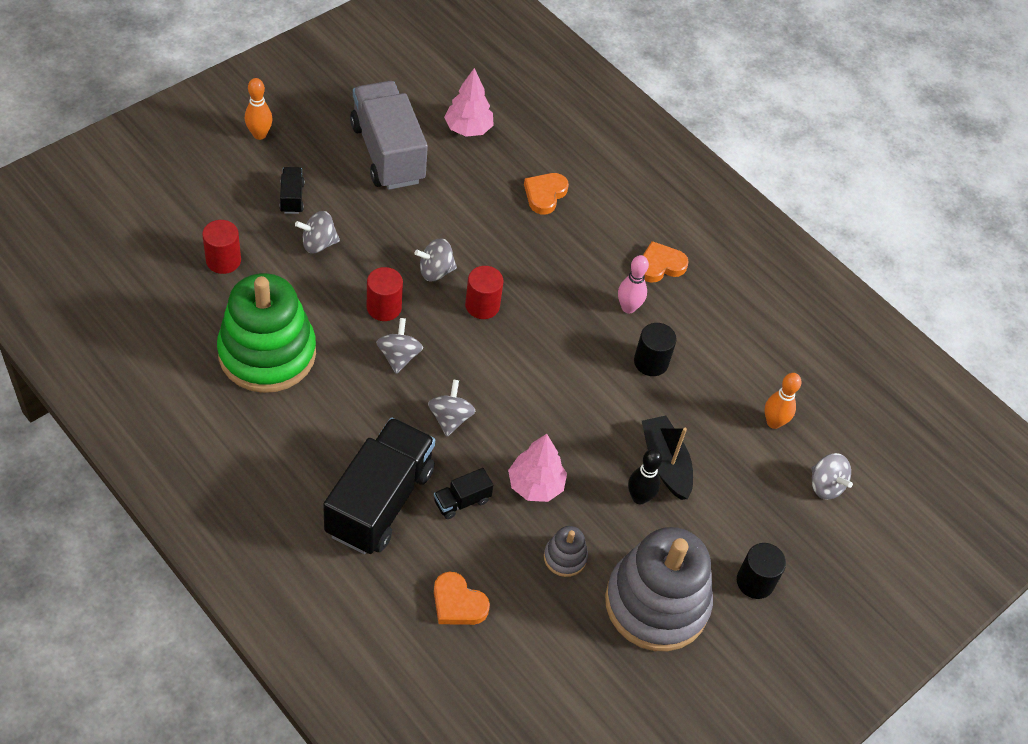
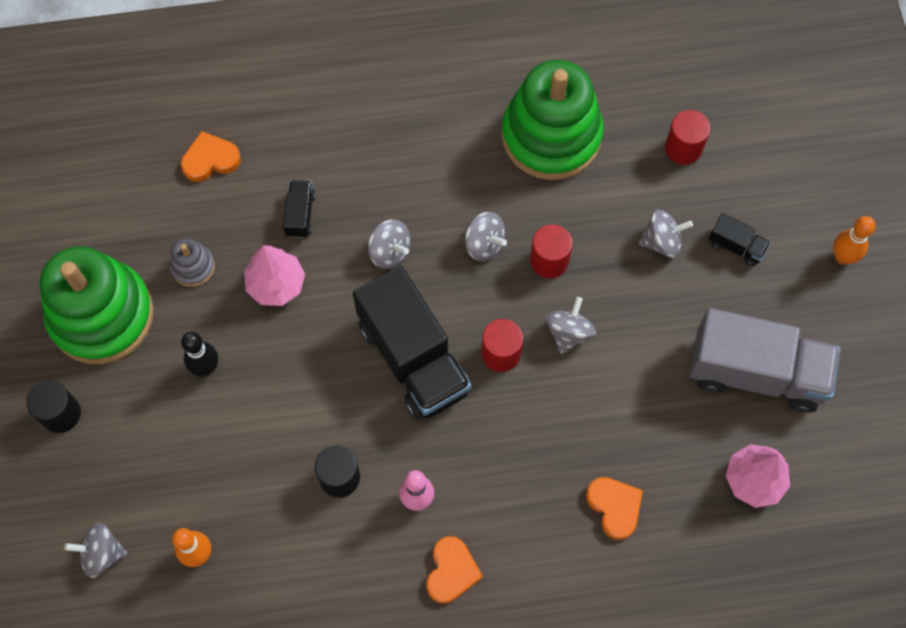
camera: 130 degrees right, 15 degrees up
(318, 243) = (661, 241): grey spinning top -> grey spinning top turned 60 degrees clockwise
(380, 501) = (342, 150): black truck -> black truck (413, 358)
(656, 603) = (101, 315): grey stacking toy -> green stacking toy
(665, 463) = (223, 414): black boat -> none

